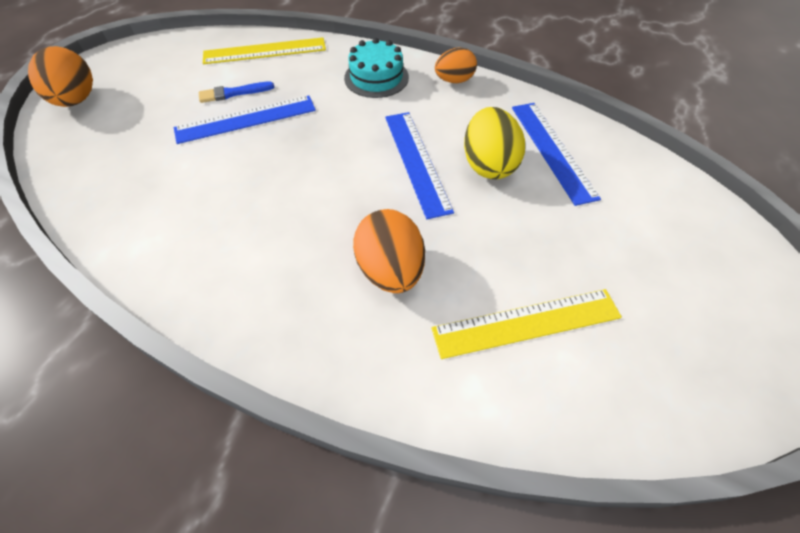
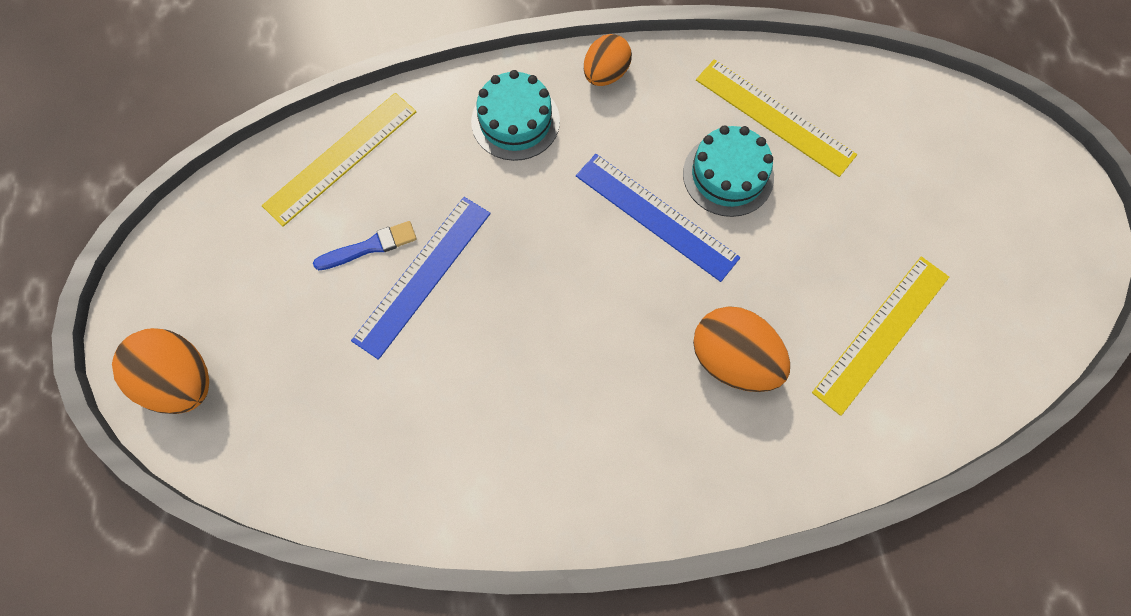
camera: 35 degrees left, 15 degrees up
(234, 93) = (369, 247): blue brush -> blue brush turned 150 degrees counterclockwise
(488, 164) = (728, 175): yellow egg -> turquoise cake
(552, 150) = (774, 117): blue ruler -> yellow ruler

